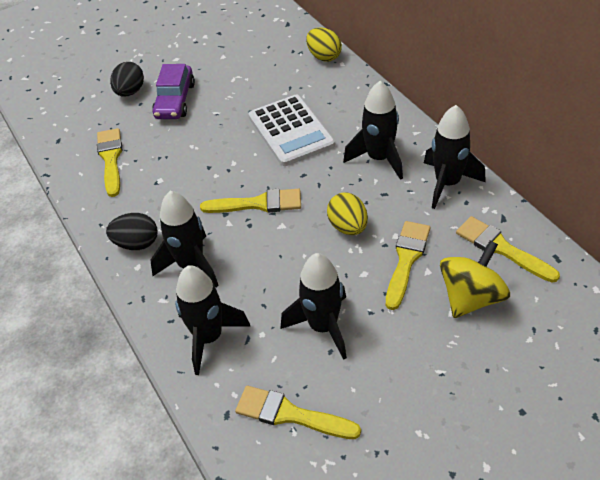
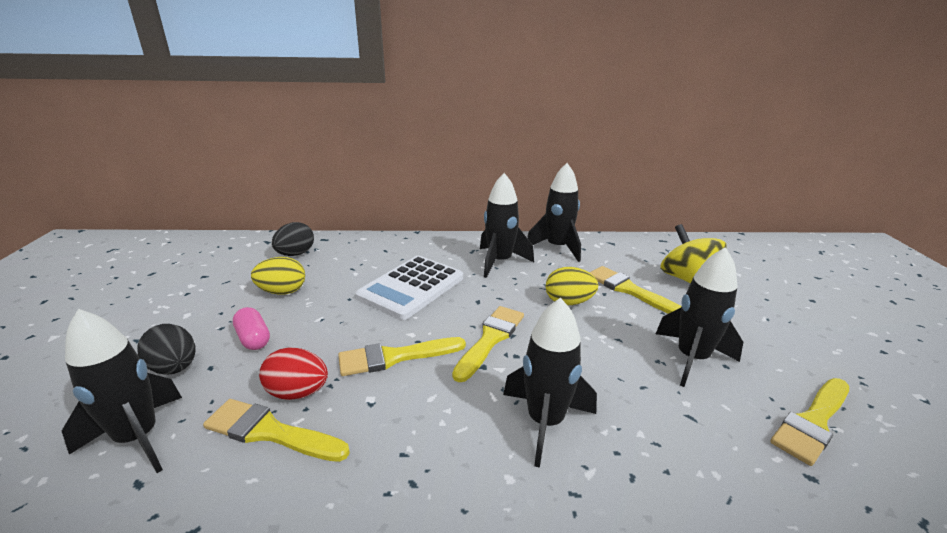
camera: 65 degrees left, 20 degrees down
(137, 243) = (465, 462): black egg -> black egg (295, 254)
(144, 149) = (298, 392): none -> red egg
(175, 100) = (253, 338): purple car -> pink capsule
(209, 337) = (677, 449): black rocket -> black rocket (138, 438)
(291, 131) = (411, 287): white calculator -> white calculator turned 120 degrees clockwise
(324, 56) = (341, 241): yellow egg -> yellow egg (282, 291)
(501, 248) = (642, 253): yellow brush -> yellow brush (395, 357)

